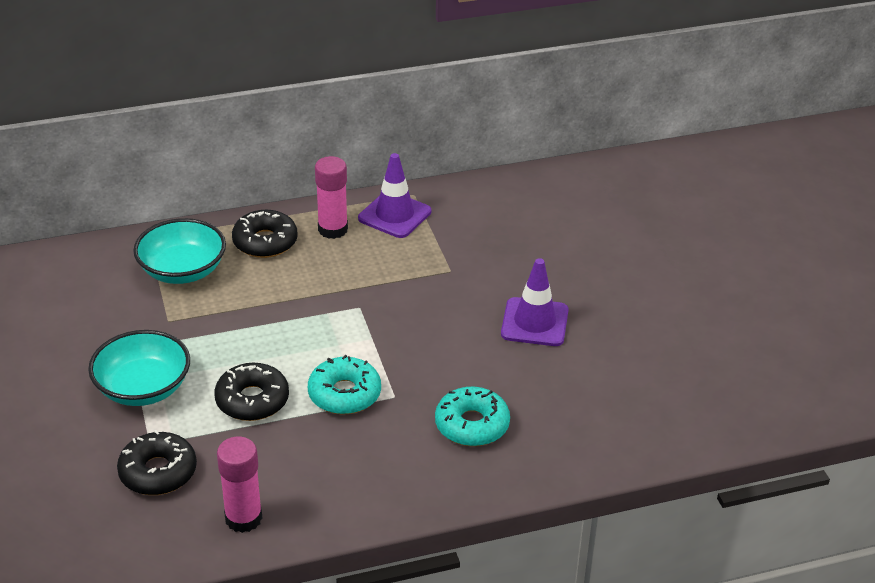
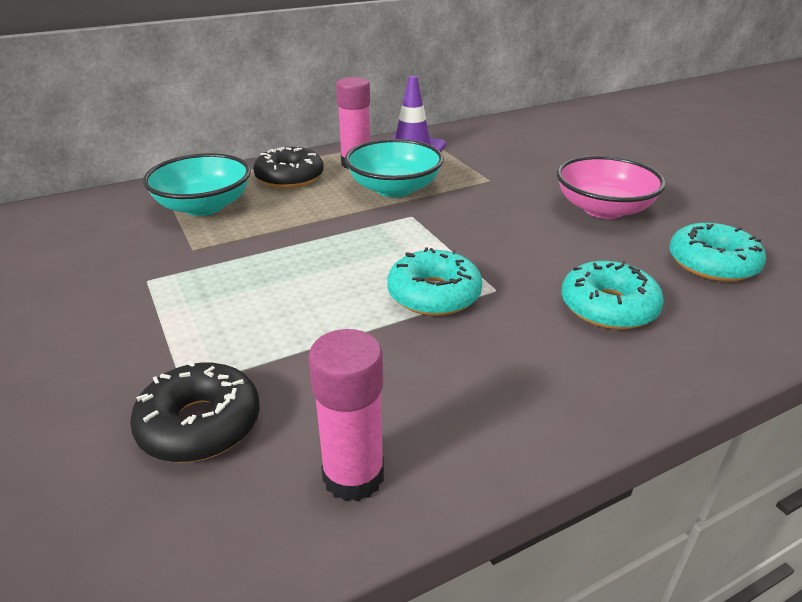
camera: 10 degrees left, 5 degrees down
(143, 388) = (167, 319): turquoise bowl -> turquoise bowl (394, 188)
(252, 400) = (318, 315): black donut -> none
(534, 322) = (603, 209): purple traffic cone -> pink bowl
(585, 396) = (712, 263): none -> turquoise donut

